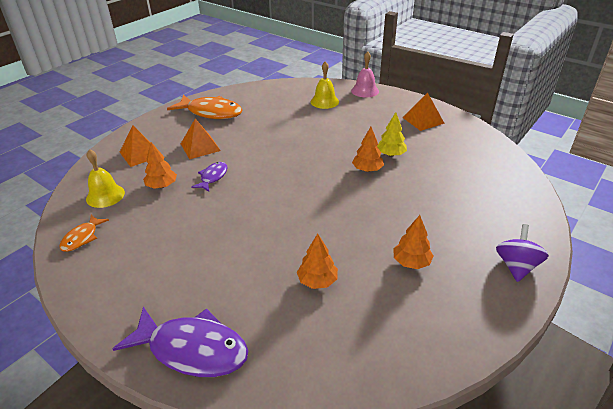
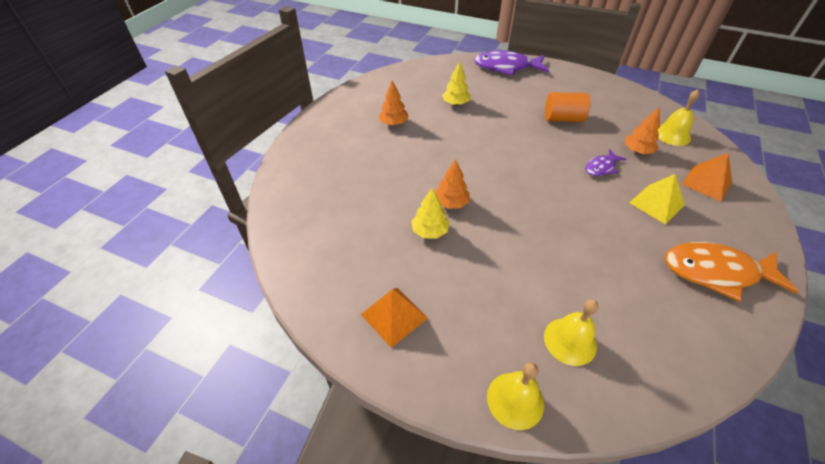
camera: 165 degrees right, 10 degrees up
(82, 238) = (640, 104): orange fish -> none
(197, 233) = (563, 119): none -> orange cylinder
(200, 147) = (656, 204): orange pyramid -> yellow pyramid
(213, 177) = (601, 167): purple fish -> purple fish turned 45 degrees clockwise
(317, 281) = (455, 103): orange tree -> yellow tree
(365, 91) = (515, 400): pink bell -> yellow bell
(516, 266) = (315, 132): purple spinning top -> none

